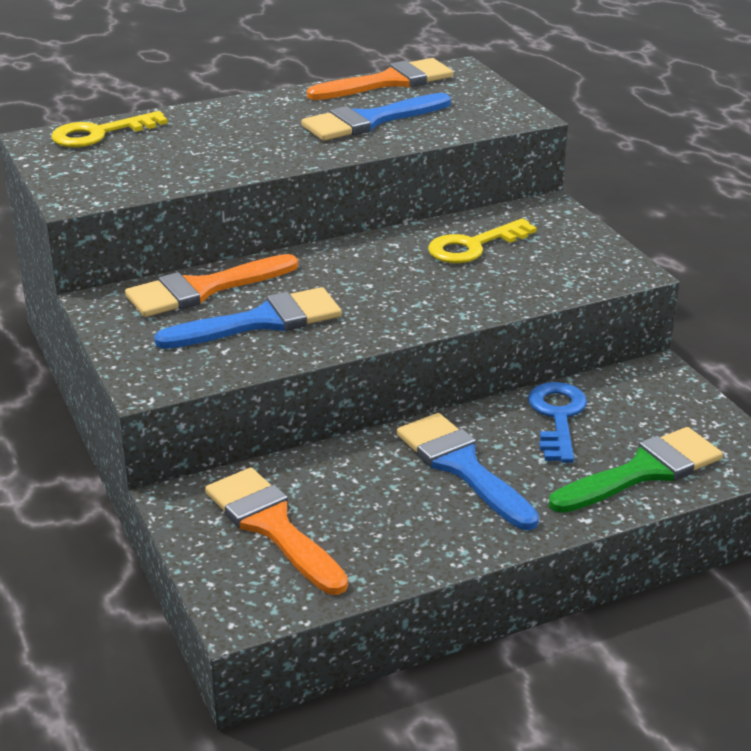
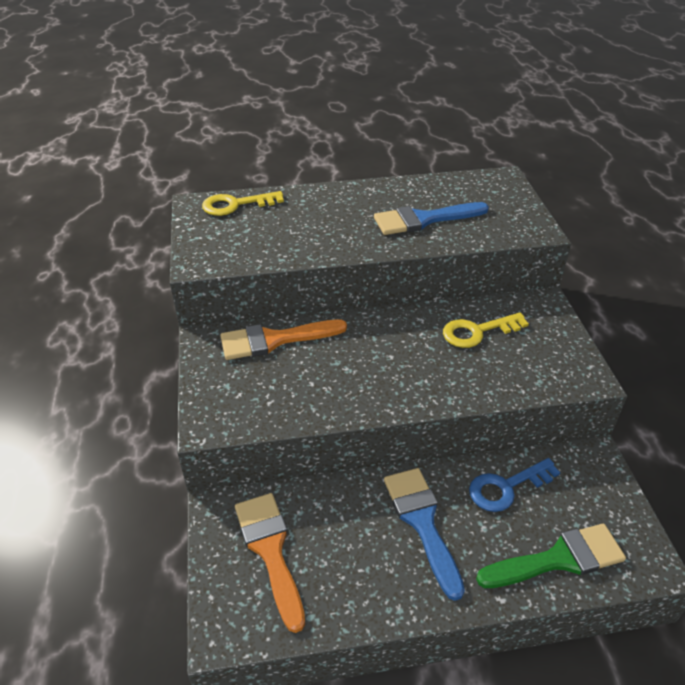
camera: 15 degrees right, 10 degrees up
(262, 321) = (304, 379): blue brush -> none
(389, 82) = (449, 184): orange brush -> none
(557, 417) = (506, 487): blue key -> blue key turned 135 degrees counterclockwise

